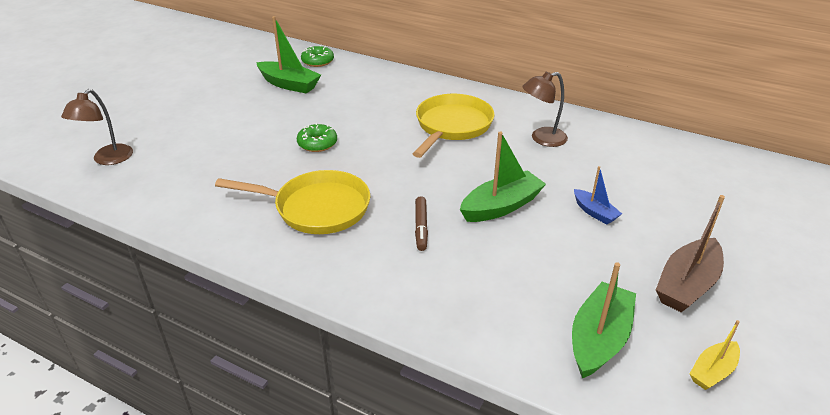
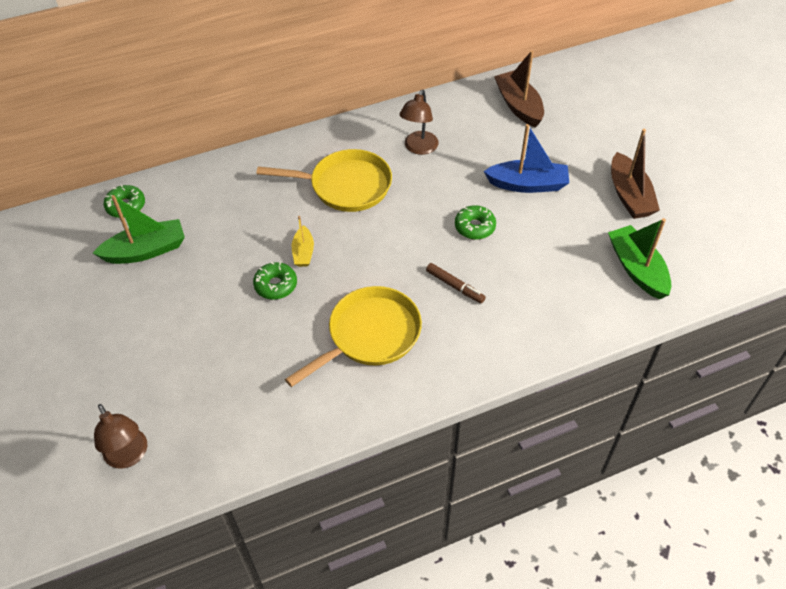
camera: 50 degrees left, 15 degrees up
(452, 126) = (345, 186): yellow pan -> yellow pan turned 120 degrees clockwise
(501, 206) = (474, 227): green boat -> green donut
(594, 212) = (527, 184): blue boat -> blue boat, size x1.75
(675, 164) = (518, 106): none -> brown boat
(712, 371) = (698, 239): yellow boat -> yellow boat (303, 252)

